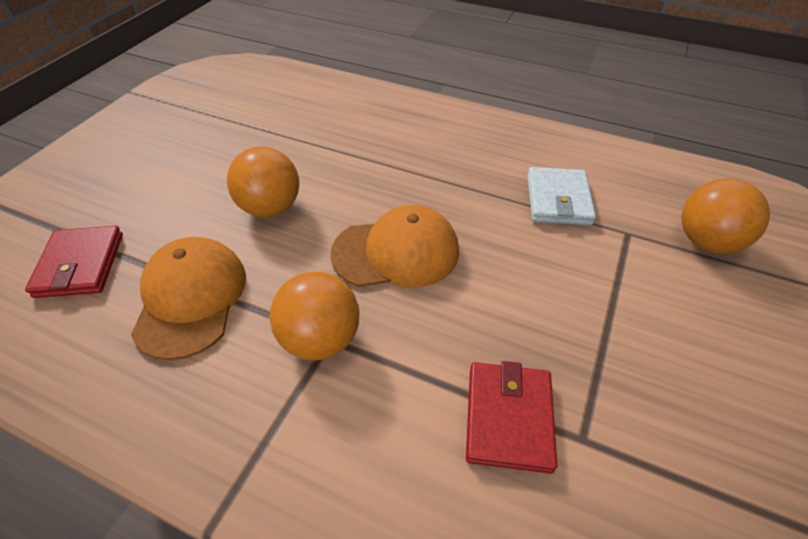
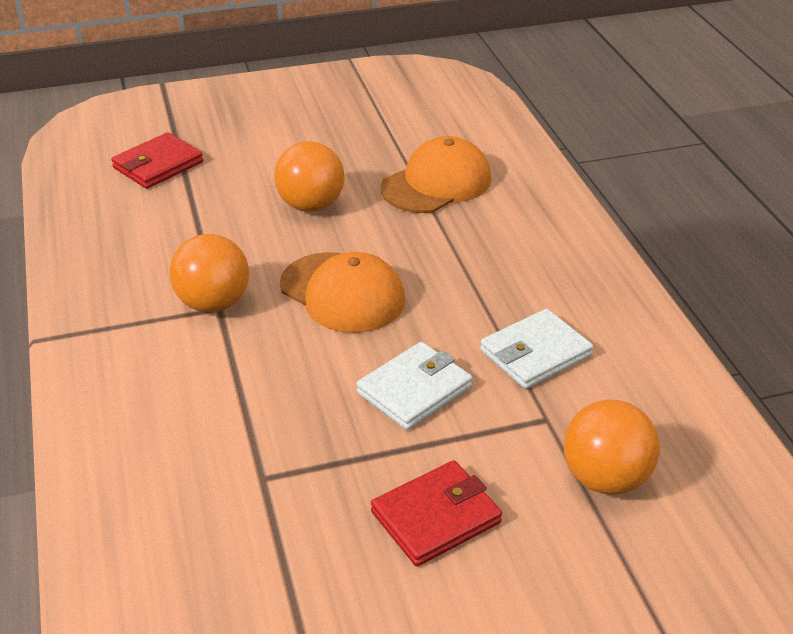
camera: 50 degrees right, 10 degrees down
(191, 298) = (183, 227): orange cap -> orange cap (436, 183)
(509, 418) = (241, 429): red wallet -> red wallet (436, 517)
(547, 279) = (414, 390): none -> white wallet

